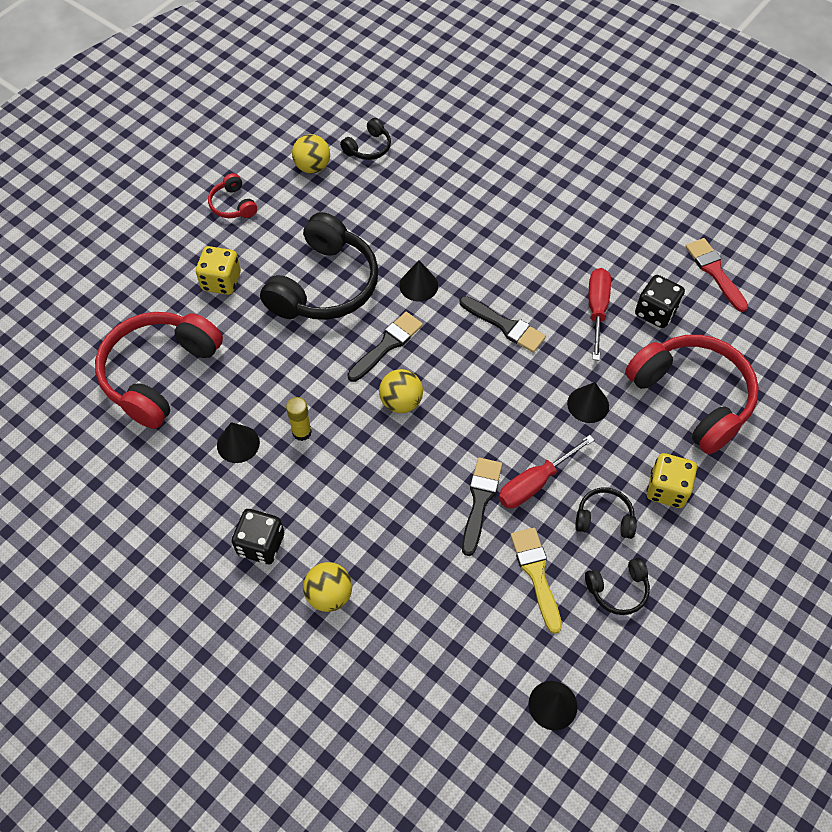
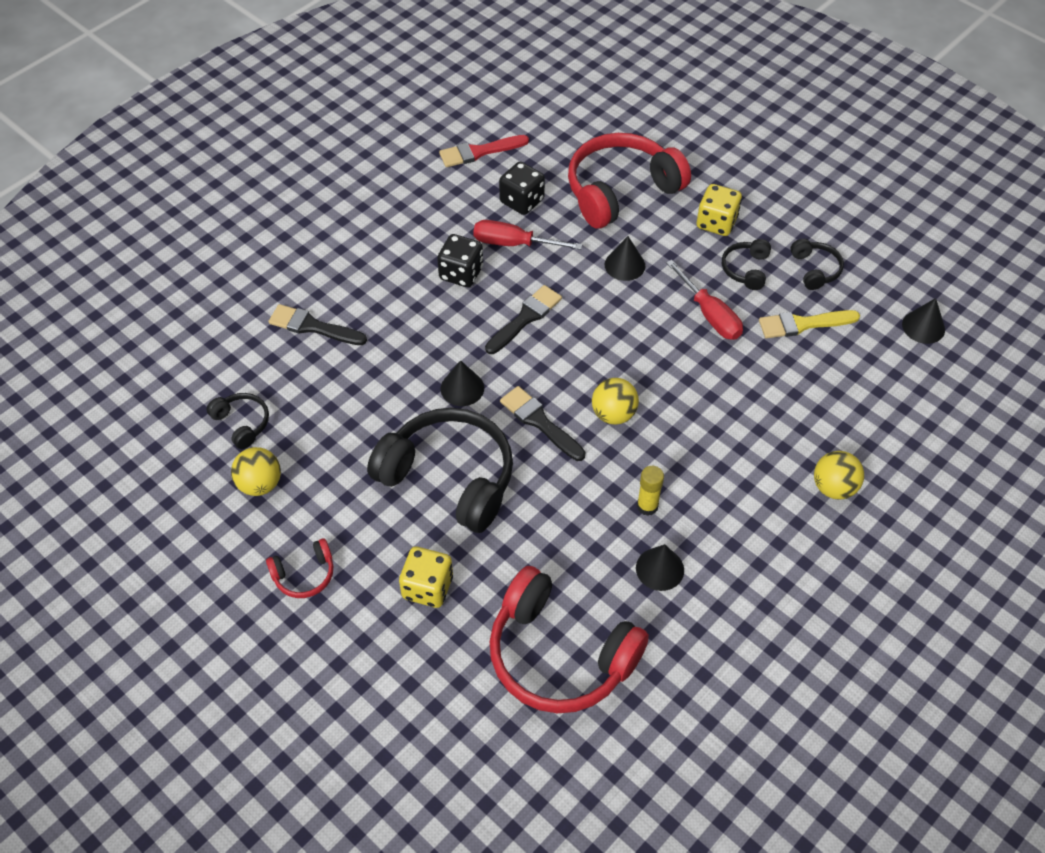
camera: 85 degrees left, 5 degrees down
(261, 544) = (781, 547): black dice -> black dice (461, 273)
(480, 500) = (728, 358): black brush -> black brush (312, 326)

